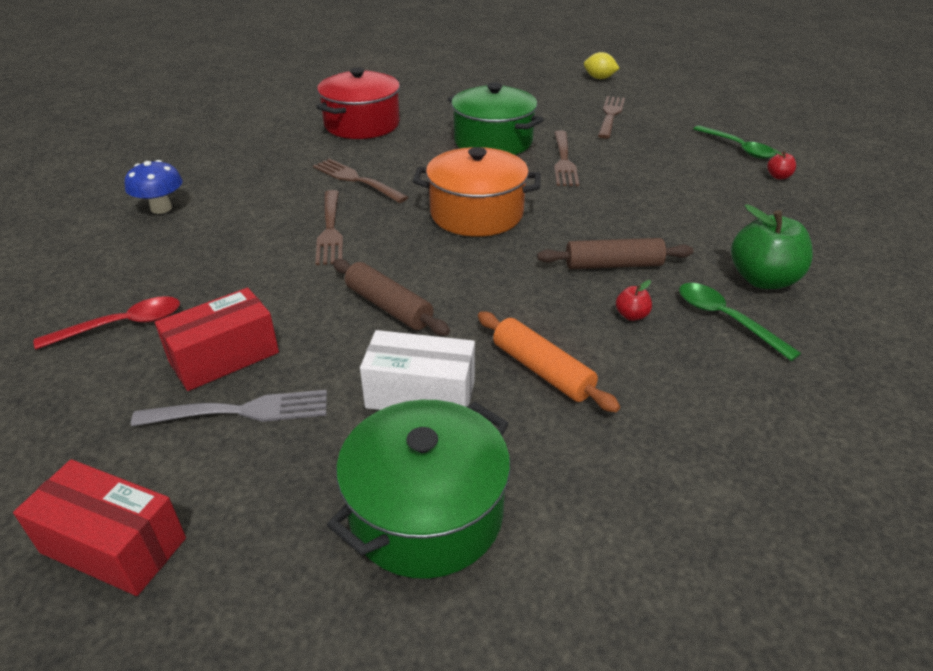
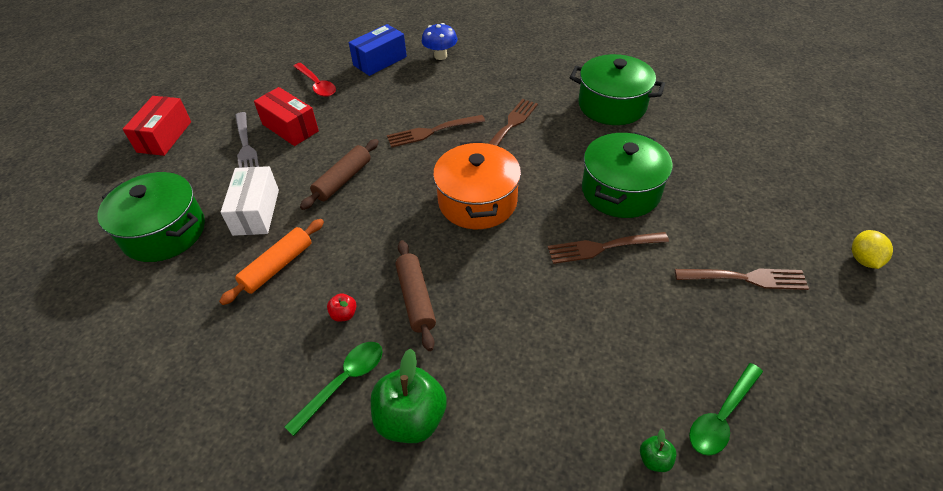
camera: 80 degrees right, 10 degrees up
(117, 259) = (380, 61): none -> blue box
(362, 124) = (612, 105): red pot -> green pot
(778, 176) = (654, 459): red apple -> green apple

